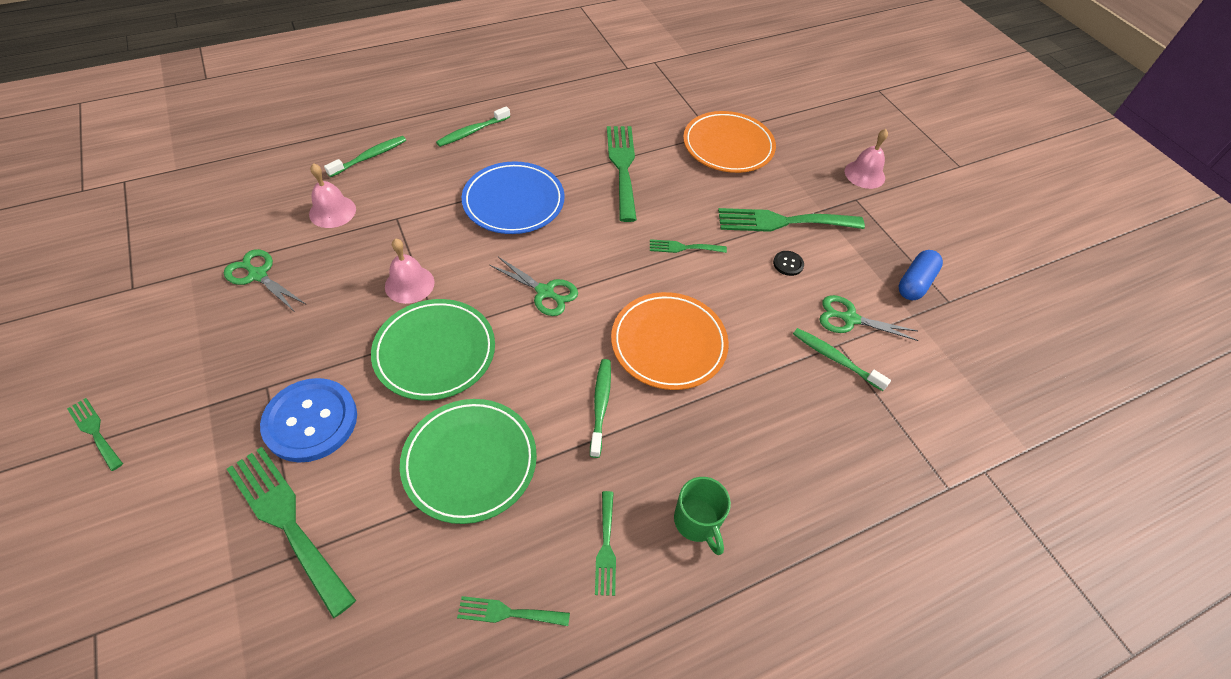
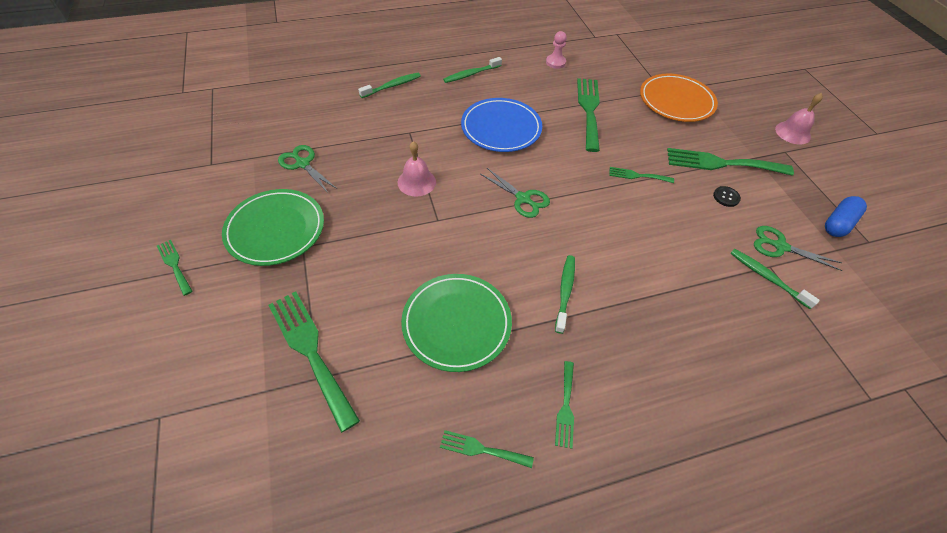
camera: 10 degrees right, 0 degrees up
(311, 421) = (334, 276): blue button -> none
(332, 211) = (361, 123): pink bell -> none
(435, 352) = (433, 235): green plate -> green plate (275, 229)
(579, 107) = (555, 62): none -> pink pawn
(668, 343) = (623, 249): orange plate -> none
(697, 522) = (644, 397): green mug -> none

